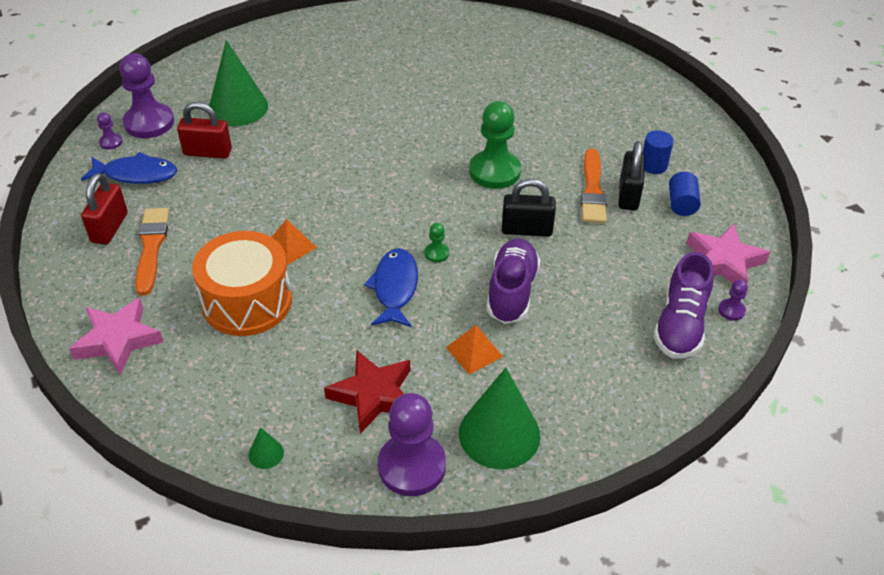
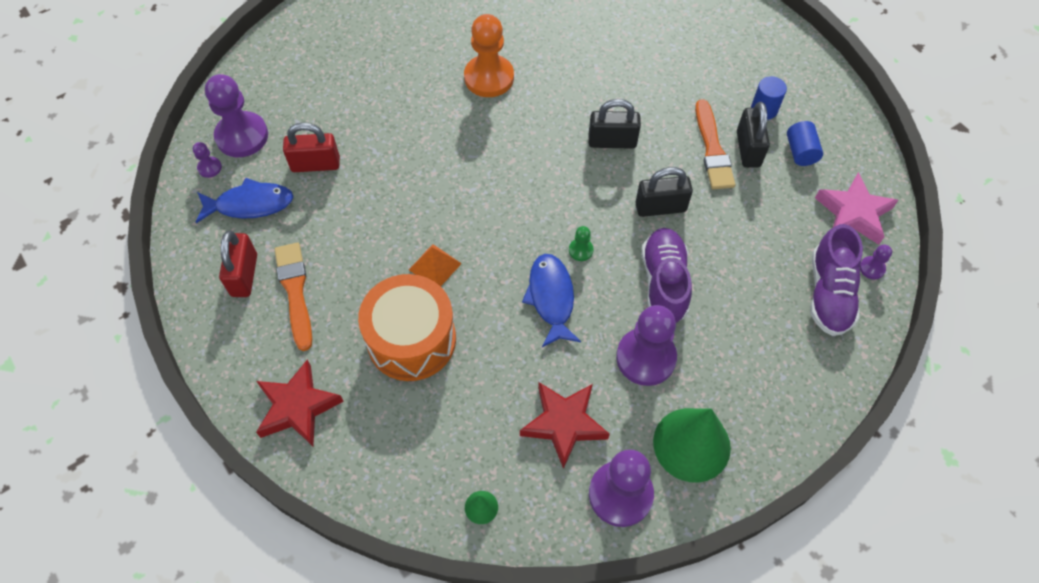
camera: 10 degrees left, 15 degrees up
(118, 340) = (298, 407): pink star -> red star
(238, 107) = (329, 102): green cone -> none
(392, 108) = (489, 78): none -> orange pawn
(474, 352) = (646, 358): orange pyramid -> purple pawn
(494, 171) = (612, 141): green pawn -> black padlock

